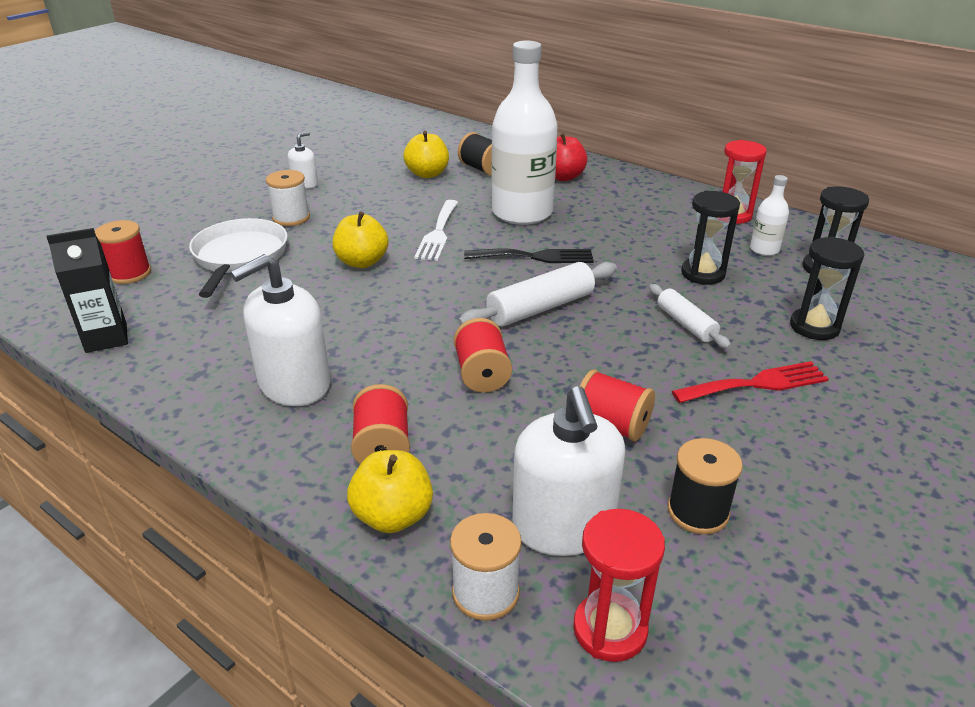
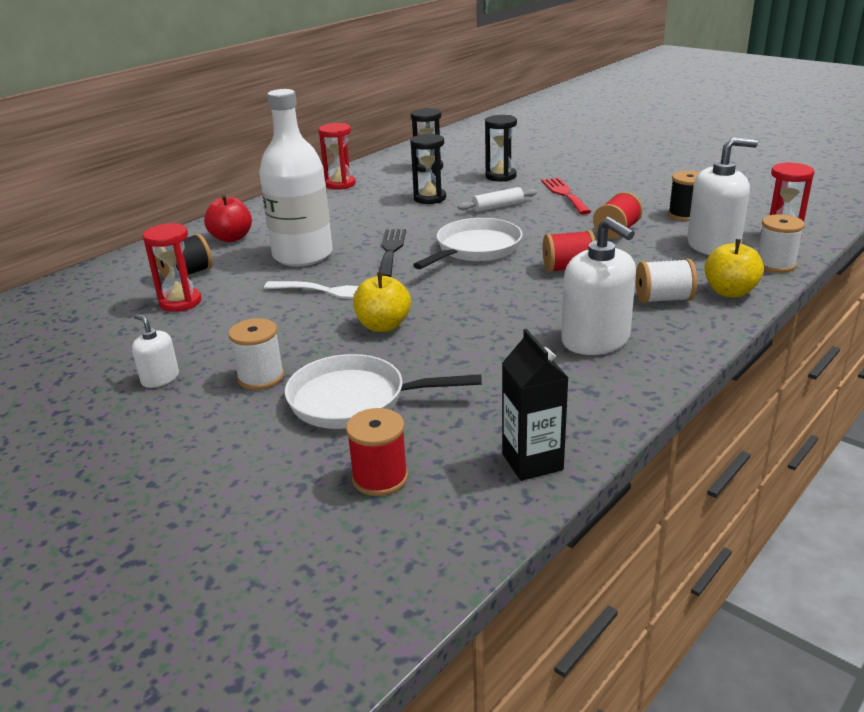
camera: 85 degrees left, 5 degrees down
(382, 447) = (663, 299): red spool -> white spool
(427, 174) = (180, 302): yellow apple -> red hourglass
(540, 308) = (475, 249): white rolling pin -> white pan
(764, 249) = (397, 180): white bottle -> none

